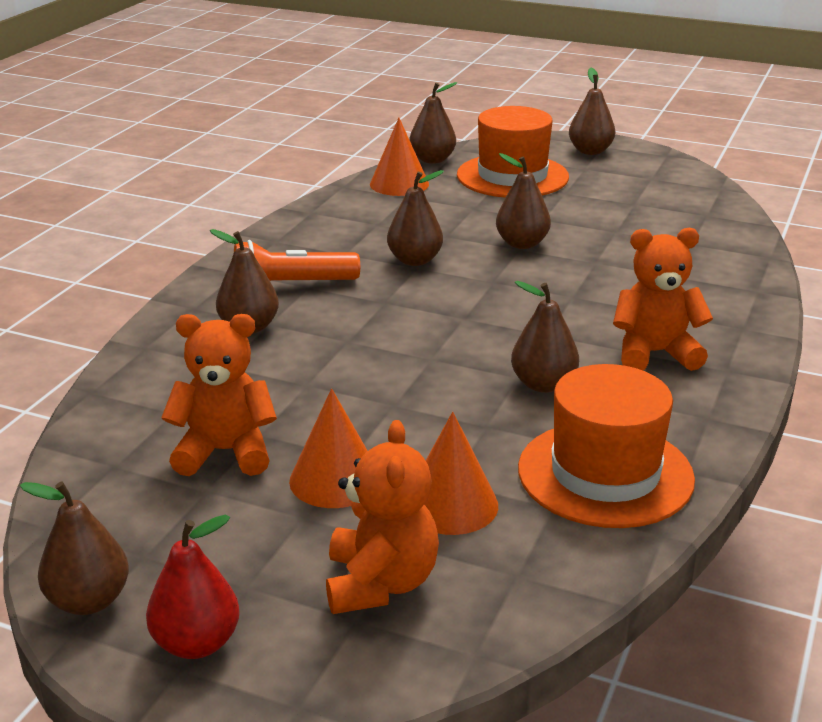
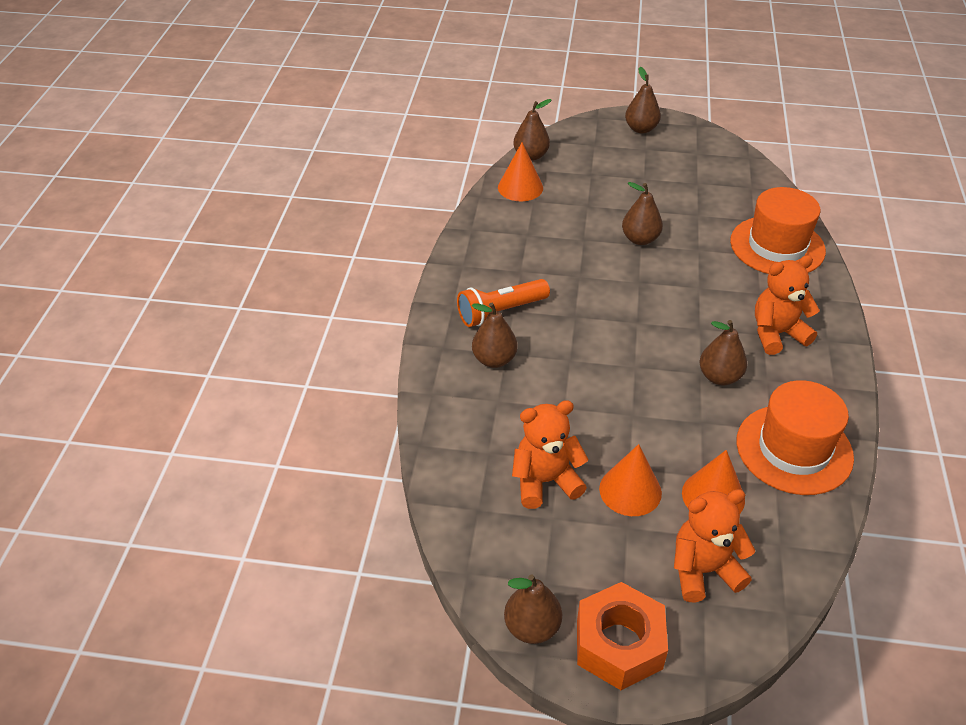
camera: 15 degrees left, 15 degrees up
(196, 643) = (619, 644): red pear -> orange nut
(380, 583) = (703, 570): orange teddy bear -> orange teddy bear turned 90 degrees counterclockwise
(415, 260) = (574, 270): brown pear -> none
(512, 176) = (598, 166): orange hat -> orange hat (777, 246)

